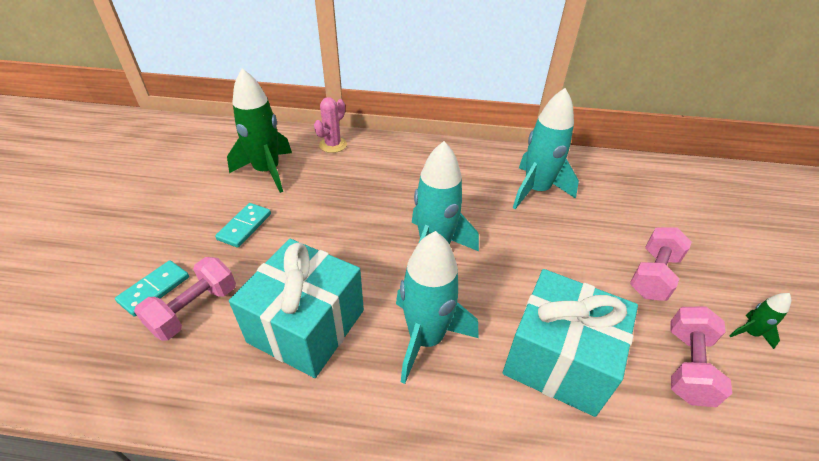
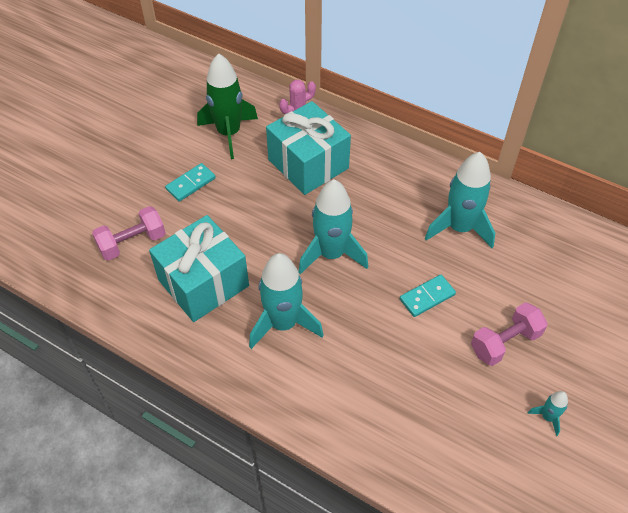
camera: 25 degrees right, 10 degrees up
(154, 289) = (110, 217): turquoise domino -> turquoise domino (427, 297)
(558, 359) = (372, 375): turquoise gift -> turquoise gift (308, 164)
(687, 366) = (470, 419): pink dumbbell -> none
(749, 333) = (547, 417): green rocket -> turquoise rocket

